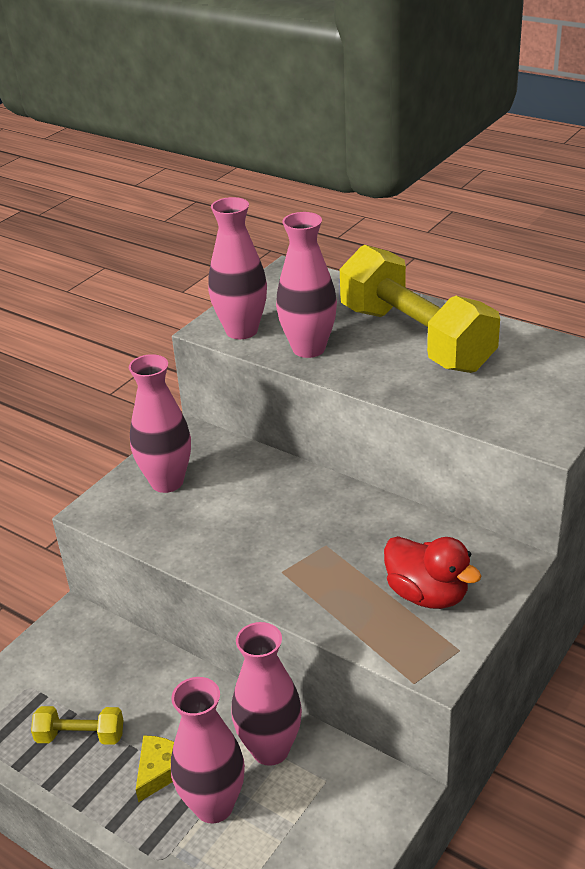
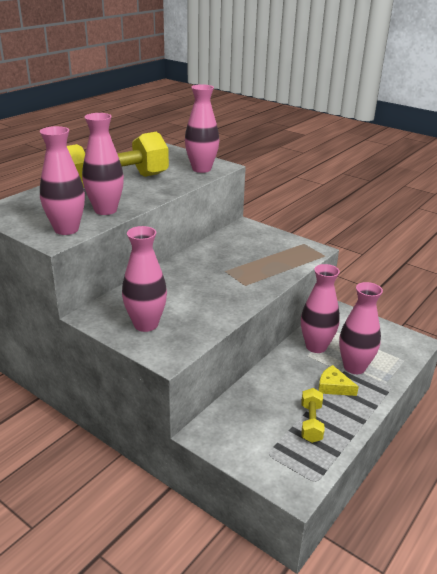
camera: 90 degrees left, 5 degrees down
(427, 594) = (267, 246): red duck -> none
(517, 416) = (201, 169): none -> pink vase

